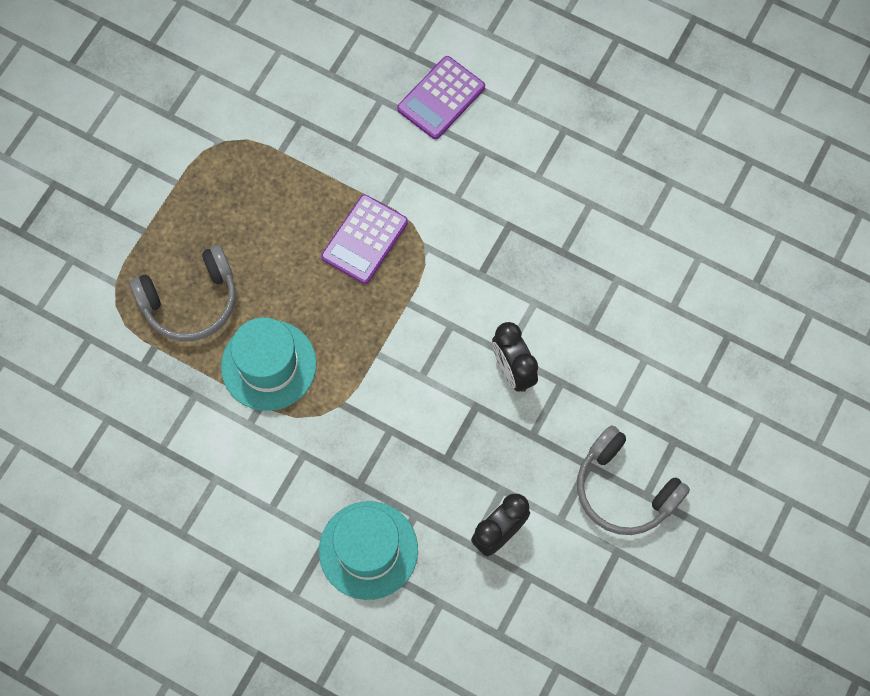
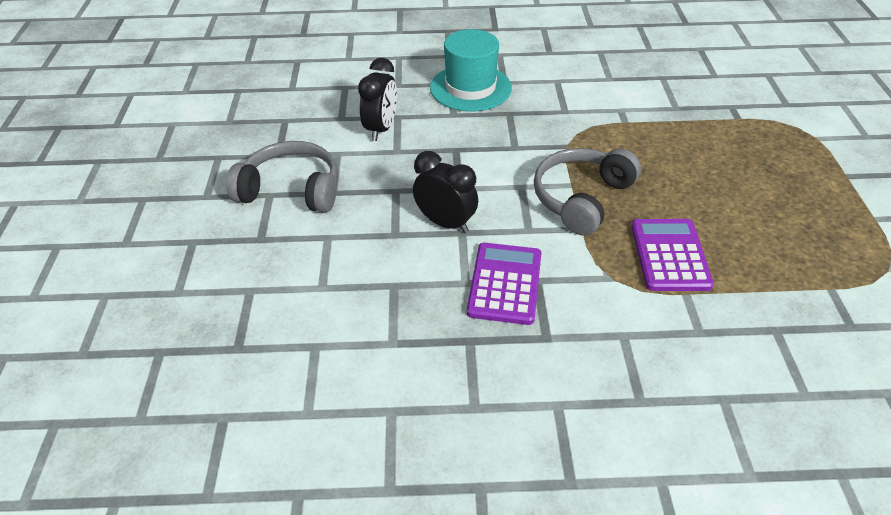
camera: 150 degrees right, 25 degrees down
(190, 301) = (750, 151): grey headphones -> grey headphones (582, 198)
(268, 365) = (646, 143): turquoise hat -> none
(441, 98) = (746, 436): purple calculator -> purple calculator (505, 283)

